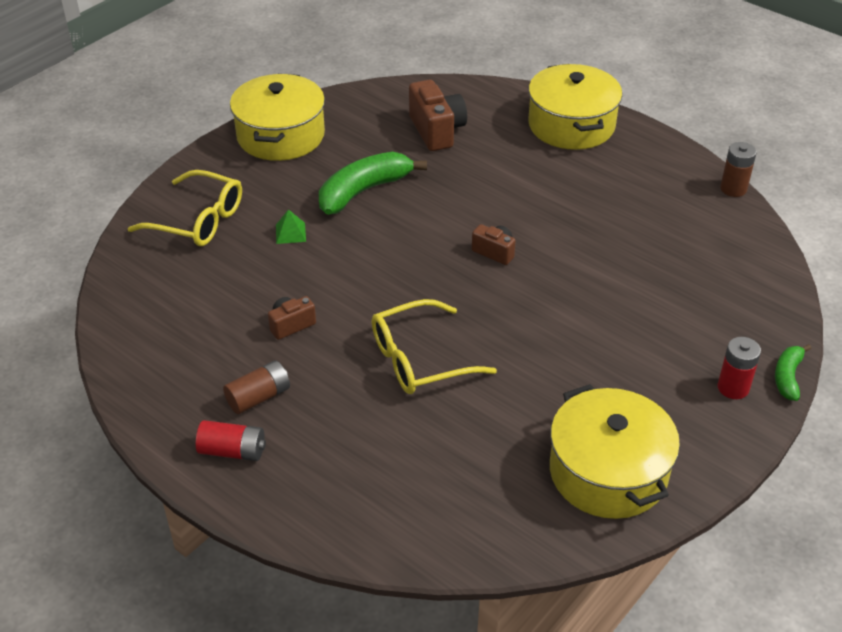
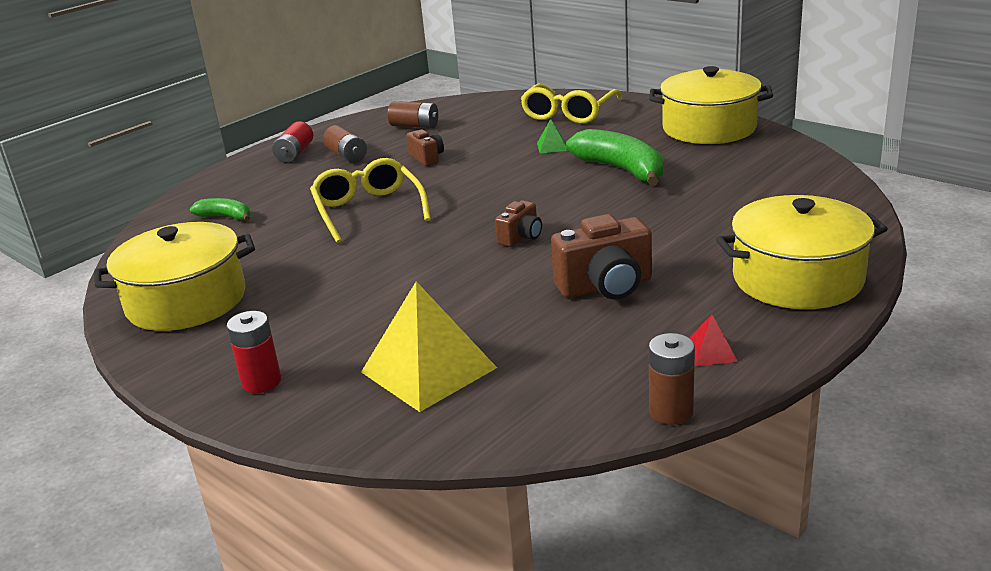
camera: 95 degrees right, 15 degrees down
(181, 343) = (415, 126): none -> brown battery
(437, 131) = (747, 197): brown camera -> brown camera (606, 287)
(666, 169) = (710, 352): none -> red pyramid
(703, 295) = (428, 370): none -> yellow pyramid
(787, 377) = (261, 426): green banana -> green banana (225, 217)

